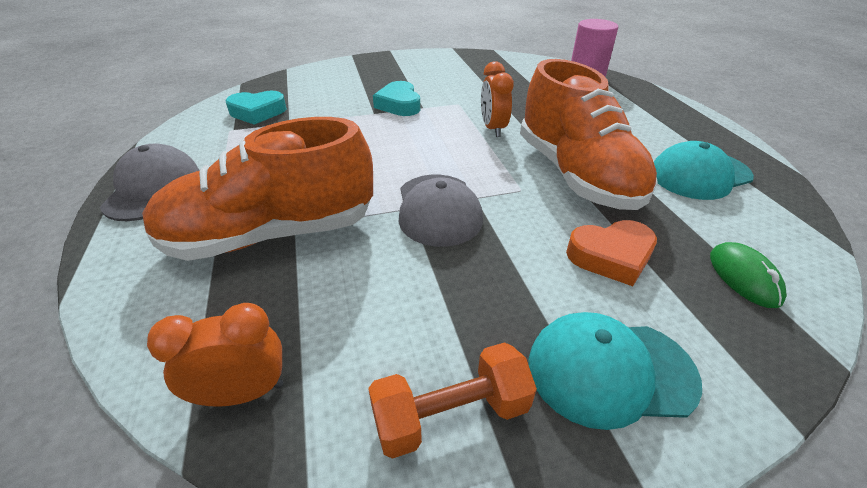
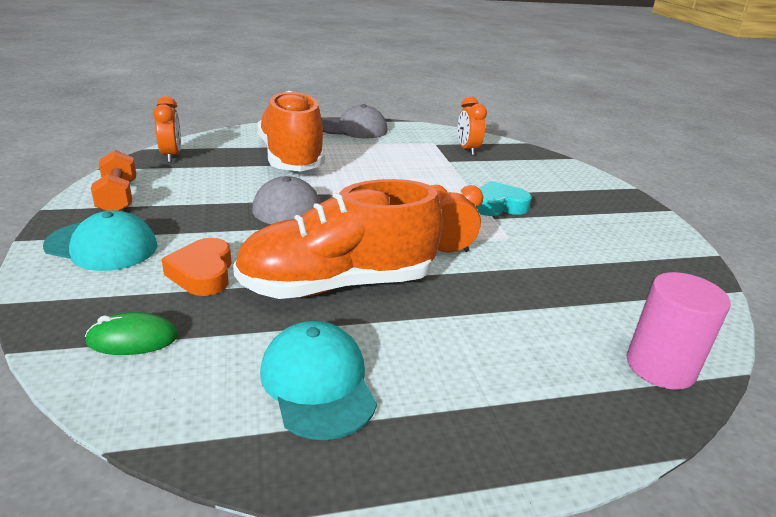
camera: 90 degrees right, 10 degrees down
(257, 112) = (467, 150): turquoise heart -> orange clock
(610, 371) = (102, 246): turquoise cap -> turquoise cap turned 105 degrees clockwise

